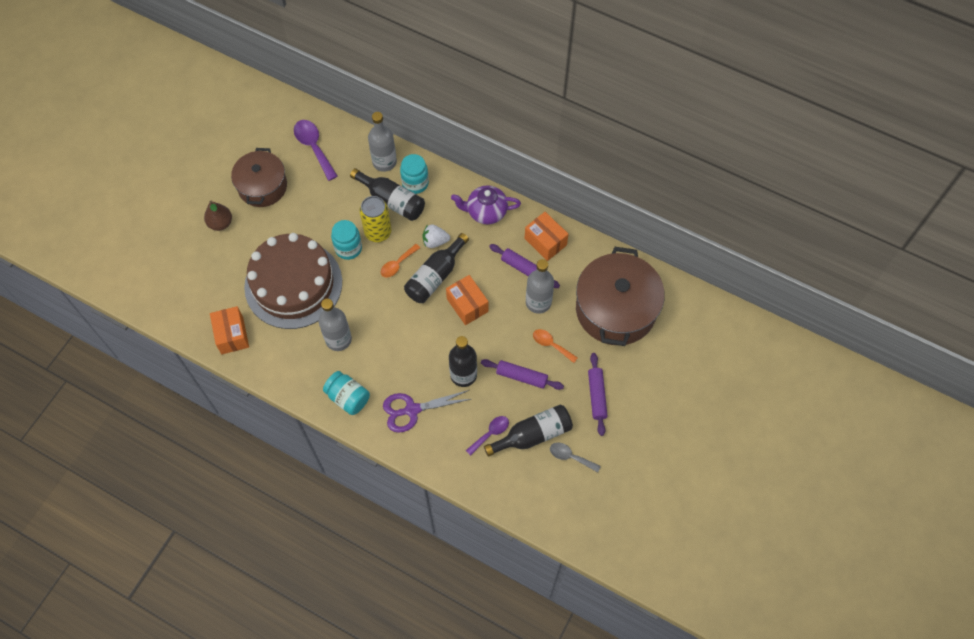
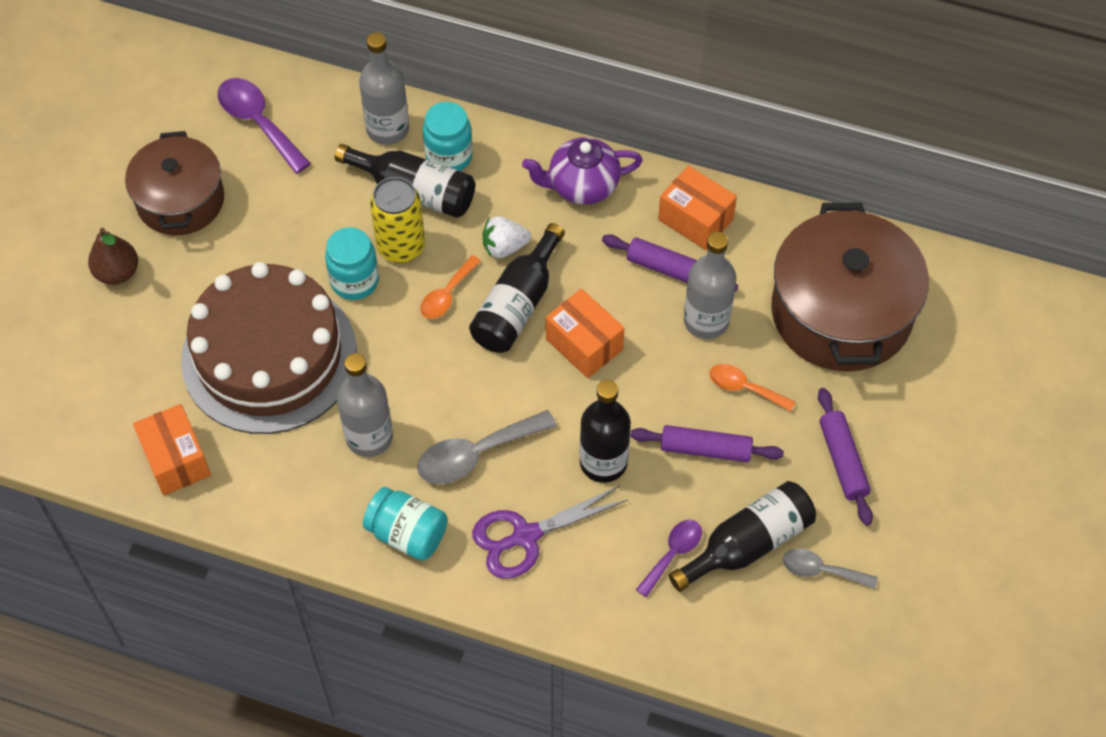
camera: 10 degrees left, 5 degrees down
(394, 359) = (476, 454): none -> grey spoon

